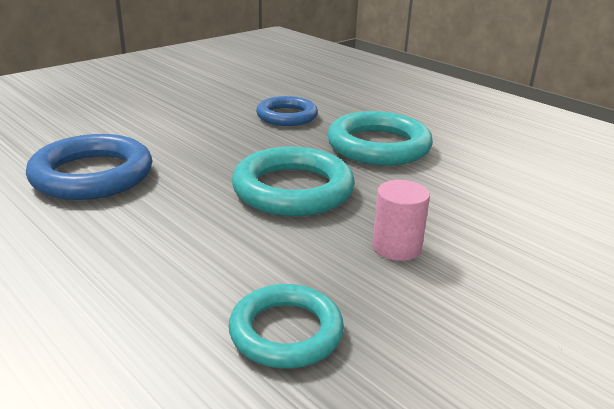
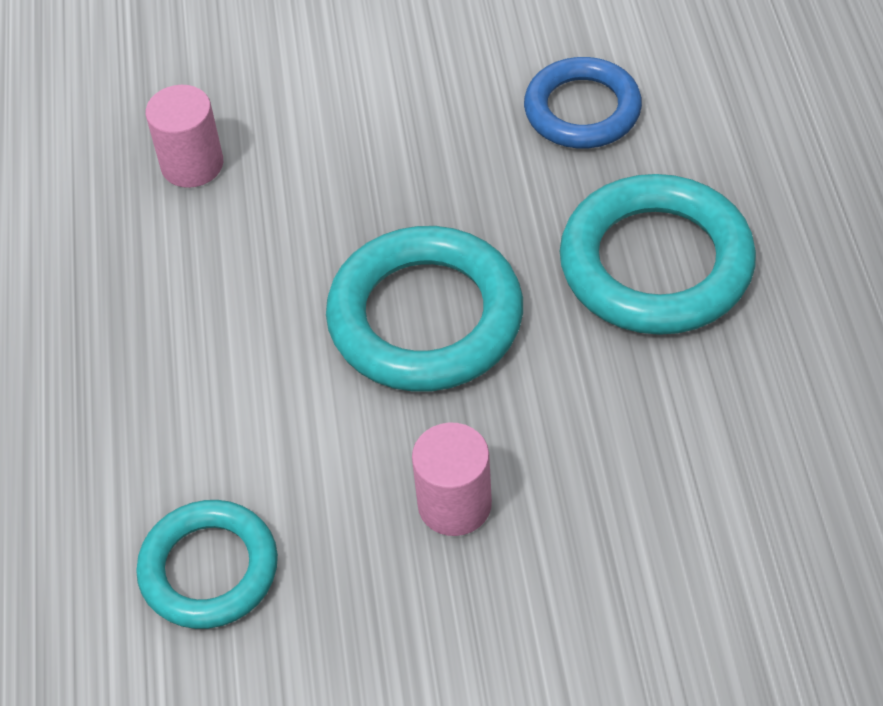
camera: 40 degrees right, 25 degrees up
(92, 175) = (192, 164): blue ring -> pink cylinder

